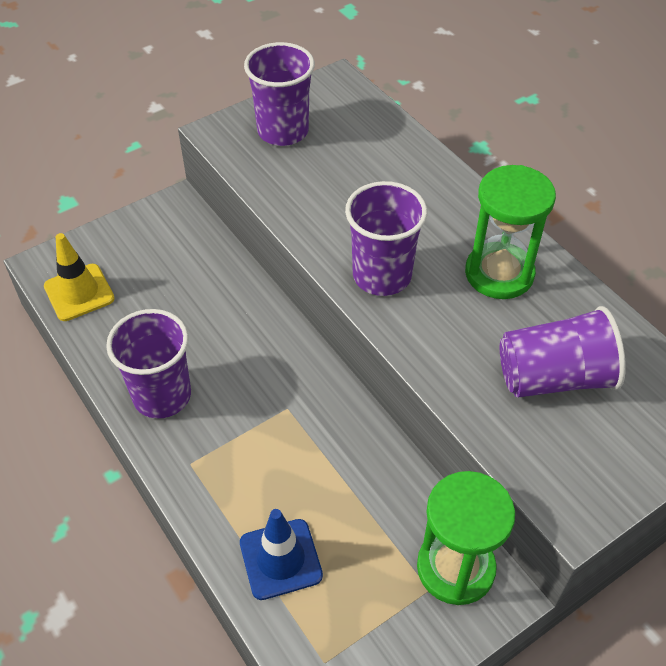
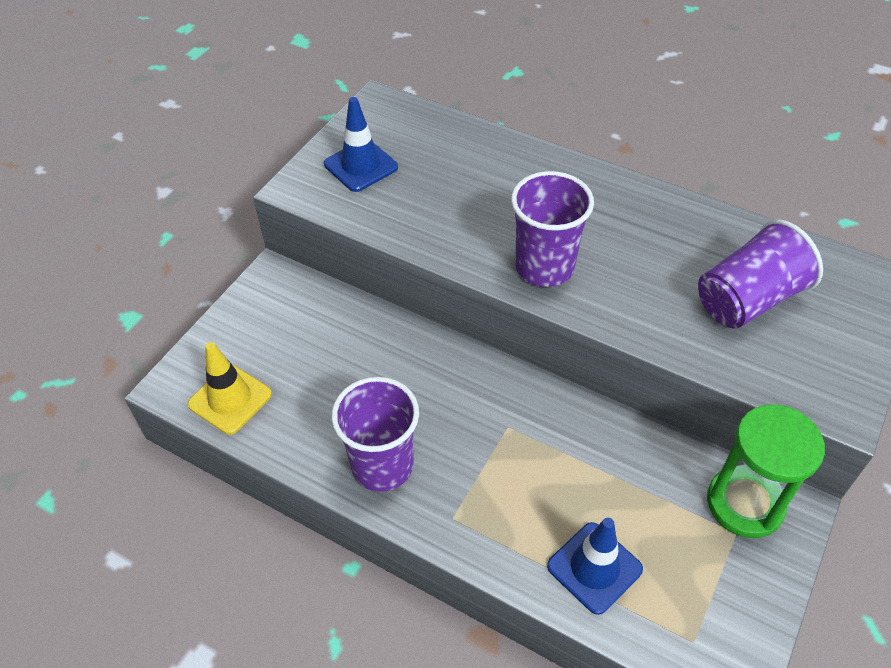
camera: 25 degrees left, 0 degrees up
(283, 131) = (361, 166): purple cup -> blue traffic cone
(499, 273) = (642, 227): green hourglass -> none

